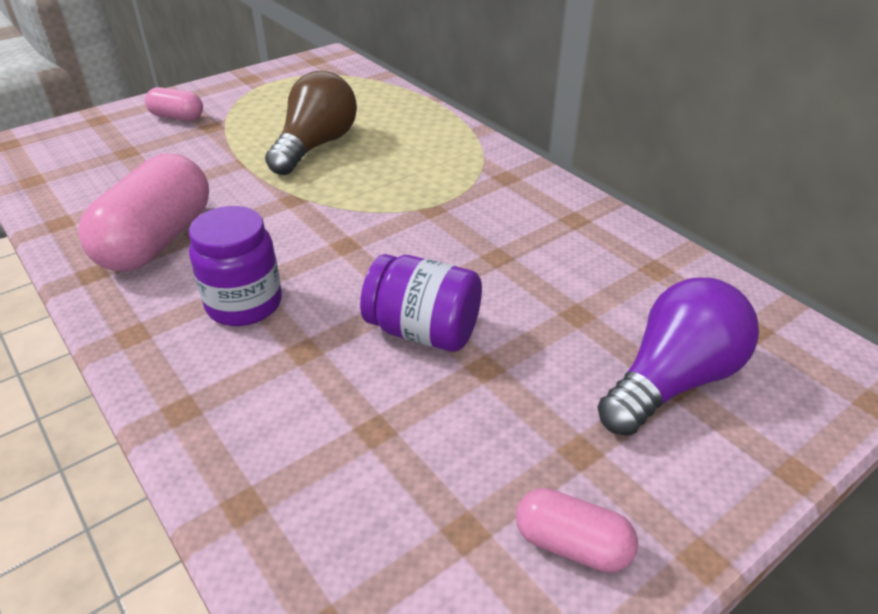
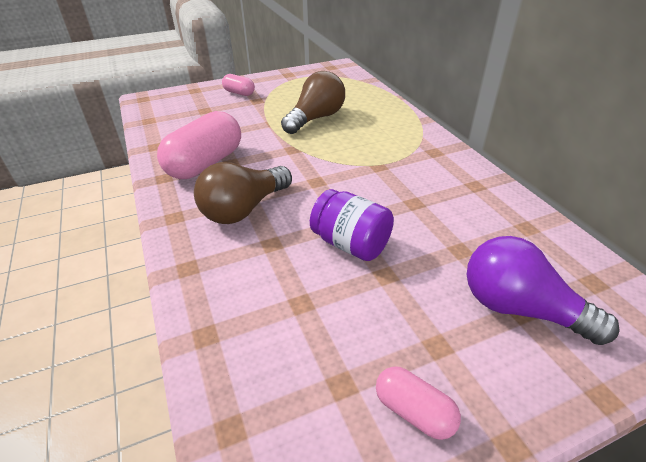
camera: 15 degrees right, 0 degrees up
(244, 304) = (244, 209): purple jar -> brown light bulb
(672, 380) = (519, 308): purple light bulb -> purple light bulb turned 120 degrees counterclockwise

